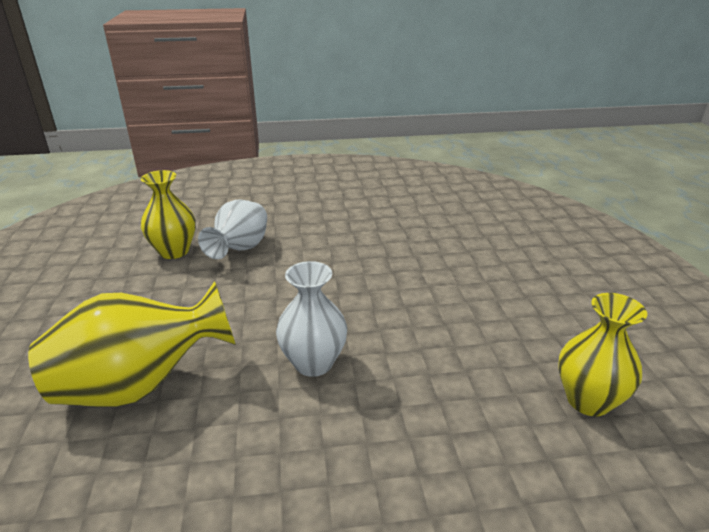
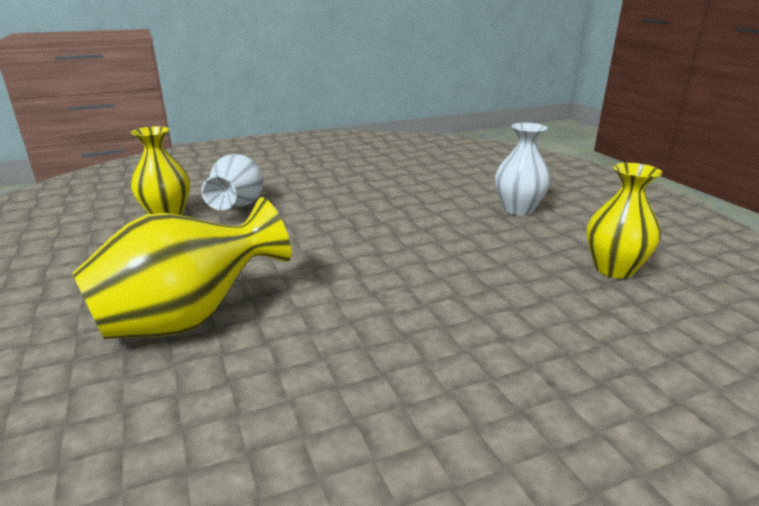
camera: 15 degrees left, 5 degrees down
(313, 363) = (360, 278): white vase -> white vase (518, 209)

